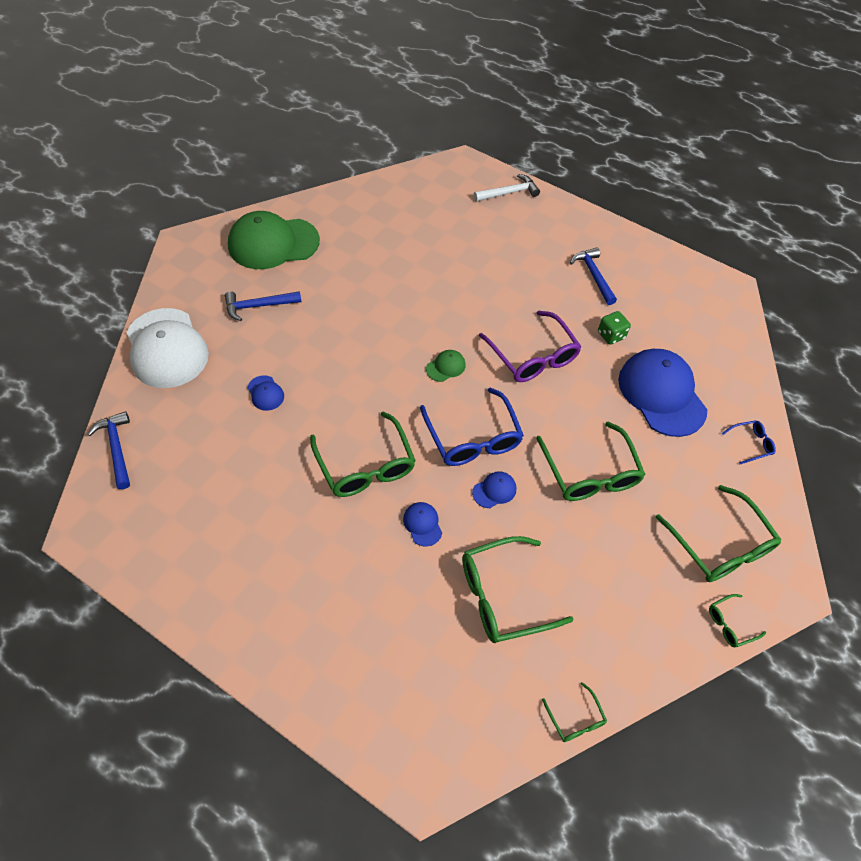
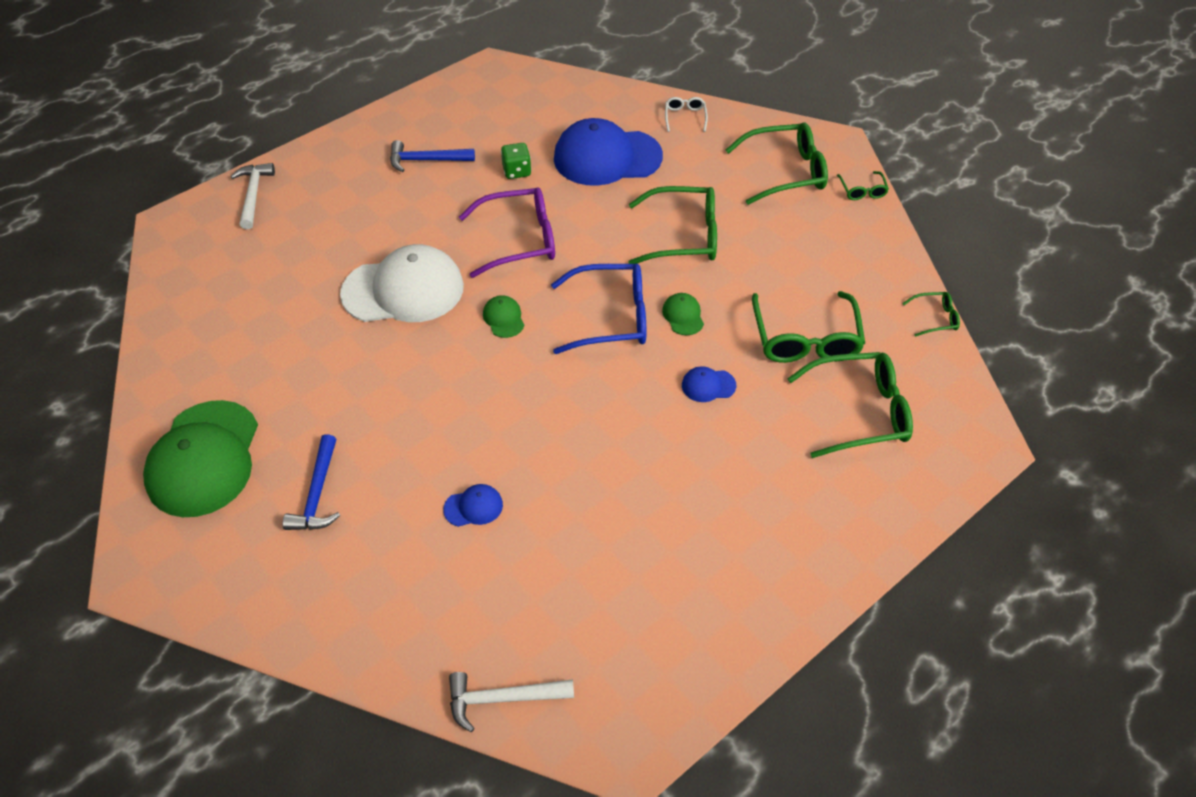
camera: 70 degrees left, 5 degrees down
(116, 448) = (502, 699): blue hammer -> white hammer
(166, 348) = (345, 618): white cap -> white cap (403, 290)
(365, 466) = (618, 422): green glasses -> green glasses (860, 412)
(494, 490) = (683, 316): blue cap -> green cap
(751, 444) = (685, 117): blue glasses -> white glasses

